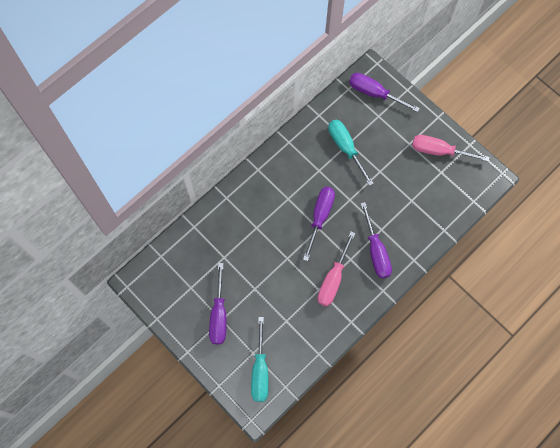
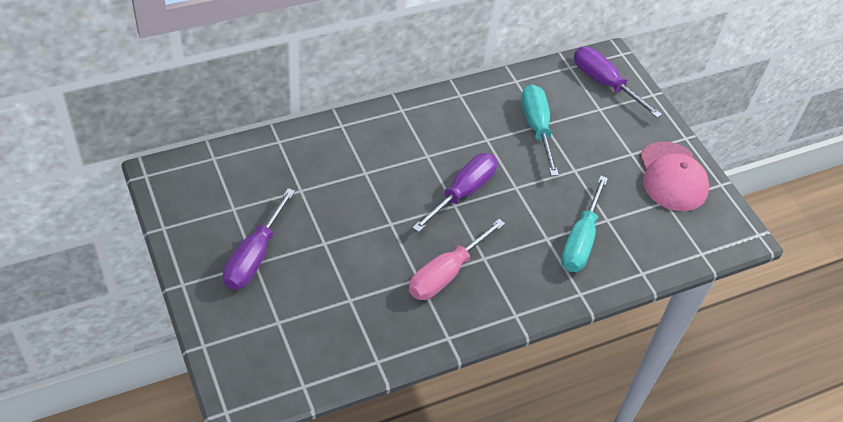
camera: 15 degrees right, 20 degrees down
(260, 370) = (276, 349): turquoise screwdriver -> turquoise screwdriver (580, 240)
(376, 251) = (527, 262): purple screwdriver -> none
(439, 151) = (672, 177): pink screwdriver -> pink cap

